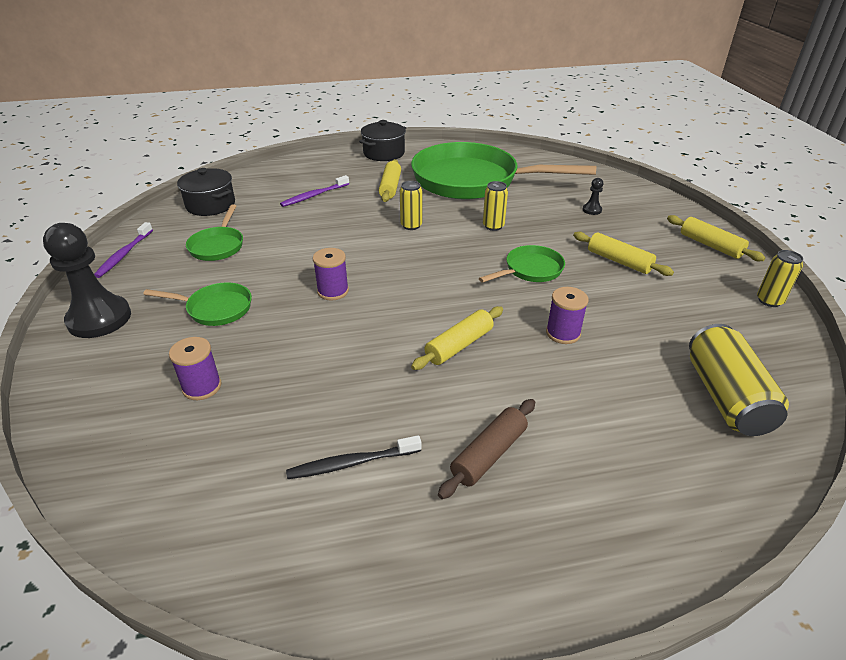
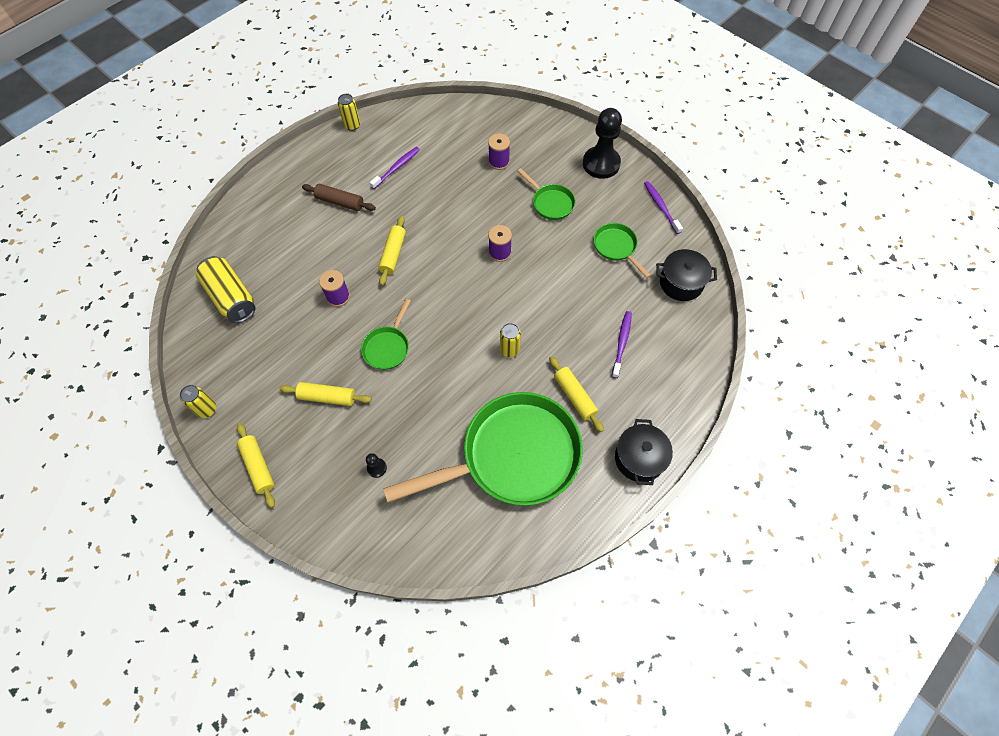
camera: 145 degrees right, 25 degrees up
(215, 309) = (551, 203): green pan -> green pan turned 105 degrees counterclockwise
(352, 463) = (396, 168): black toothbrush -> purple toothbrush
(489, 454) = (340, 202): brown rolling pin -> brown rolling pin turned 75 degrees counterclockwise
(493, 226) = (446, 388): yellow can -> yellow can (352, 125)
(710, 245) = (258, 467): yellow rolling pin -> yellow rolling pin turned 45 degrees clockwise

